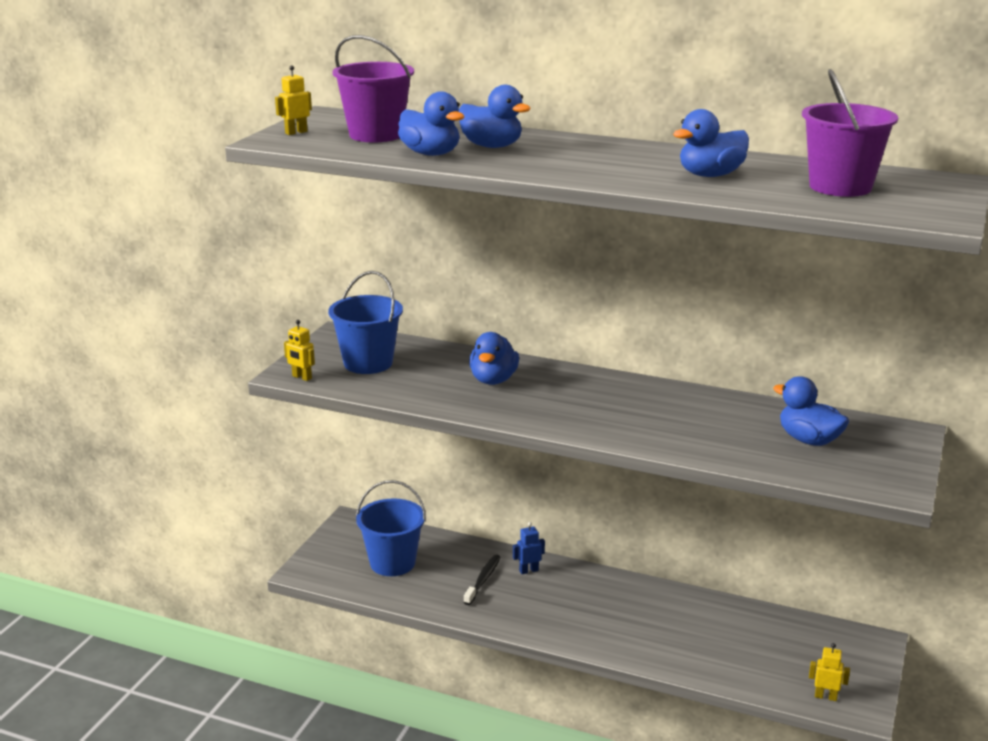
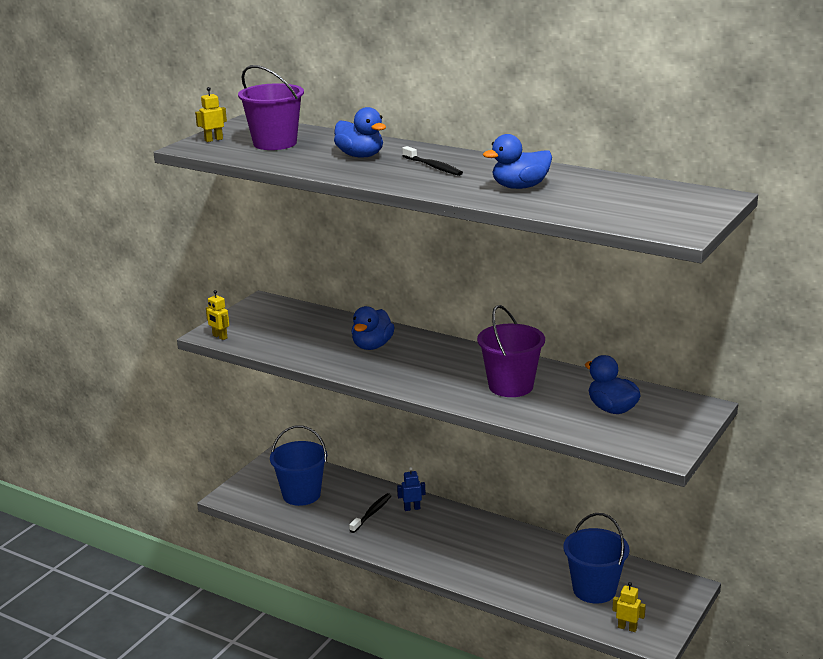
camera: 10 degrees right, 0 degrees up
(368, 363) = (276, 327): blue bucket -> blue bucket (594, 590)
(430, 154) = (308, 162): blue duck -> none
(589, 156) = (433, 167): none -> black toothbrush
(840, 187) = (619, 200): purple bucket -> purple bucket (510, 386)

